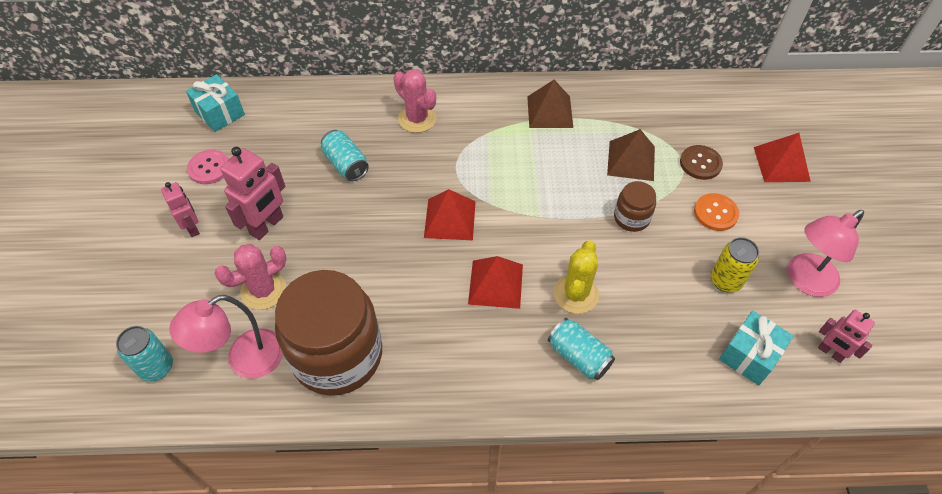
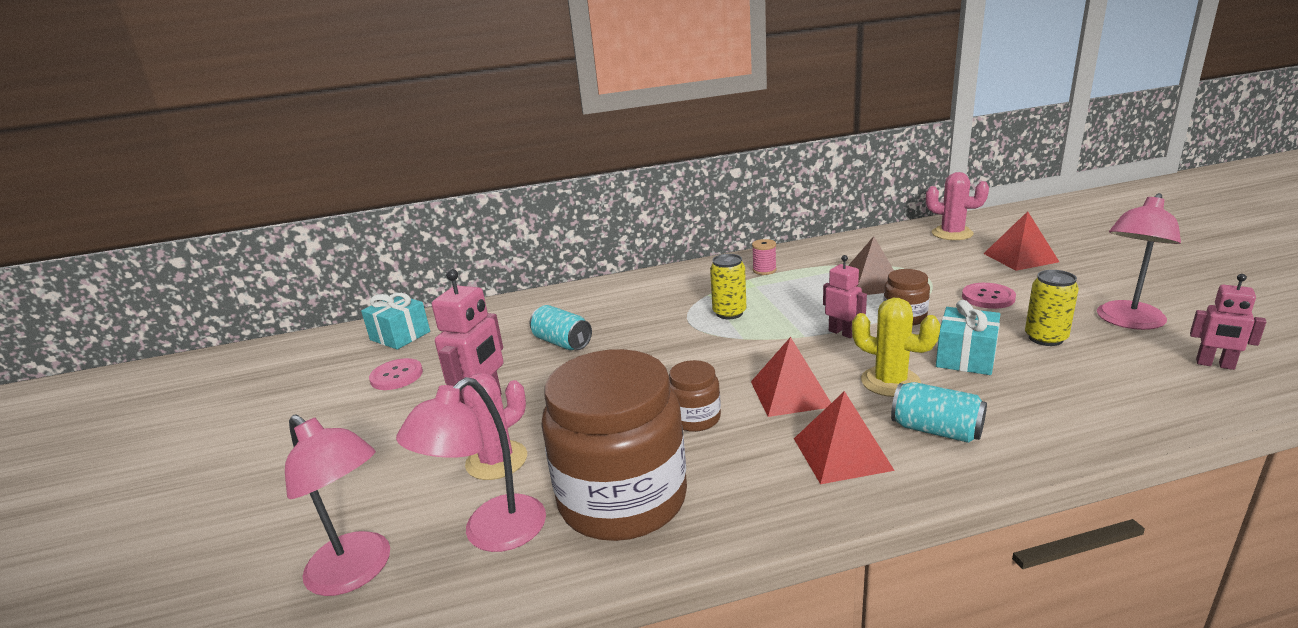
camera: 10 degrees left, 30 degrees down
(156, 367) = (358, 572): turquoise can -> pink lamp
(192, 228) = (385, 426): pink robot -> pink robot (842, 333)
(415, 289) = (695, 418): none -> brown jar
(417, 119) = (627, 299): pink cactus -> pink cactus (952, 233)
(450, 219) = (704, 357): red pyramid -> red pyramid (842, 454)
(493, 166) = (729, 313): none -> yellow can
(549, 112) = (764, 270): brown pyramid -> pink spool
(576, 294) = (890, 382): yellow cactus -> yellow cactus turned 60 degrees counterclockwise
(700, 163) = (942, 271): brown button -> none
(715, 213) = (988, 297): orange button -> pink button
(749, 355) = (1131, 386): turquoise gift -> turquoise gift (965, 358)

